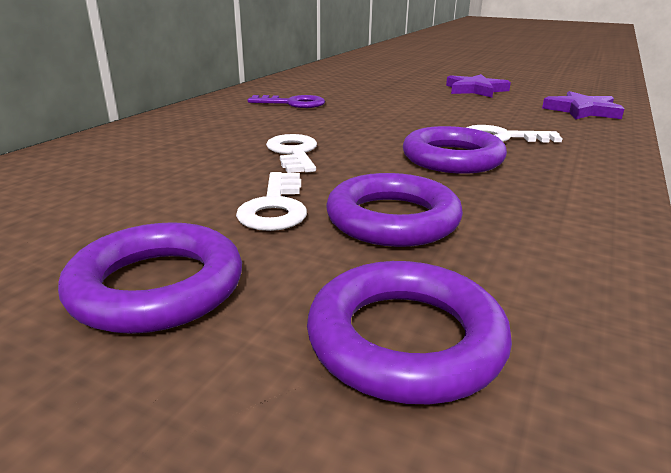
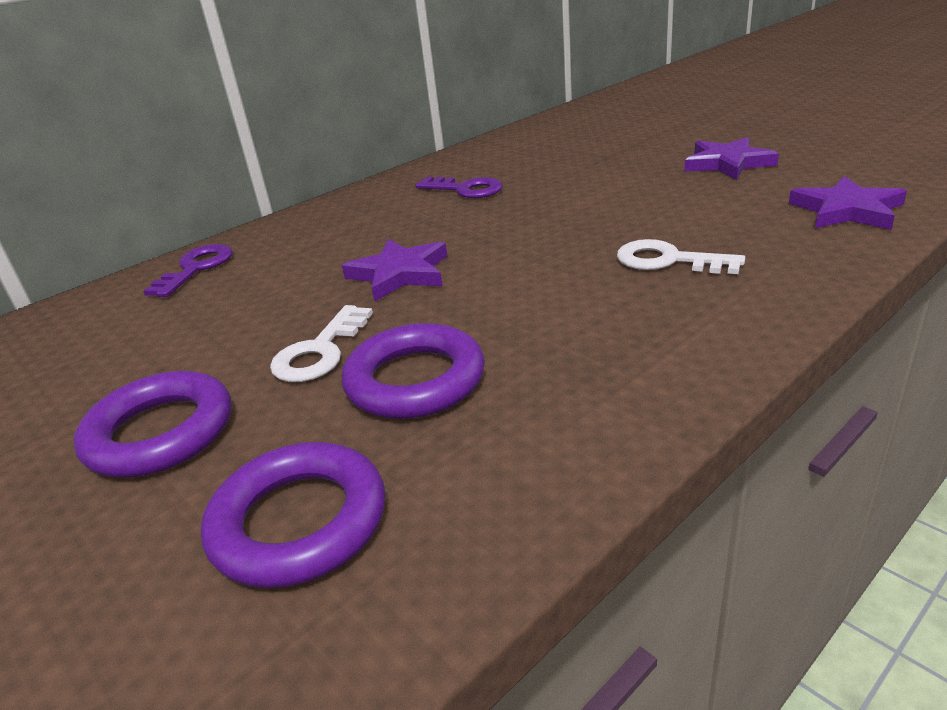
camera: 25 degrees right, 5 degrees up
(70, 157) = (196, 268): none -> purple key
(293, 153) = (399, 274): white key -> purple star
(452, 158) = (566, 294): purple ring -> none

